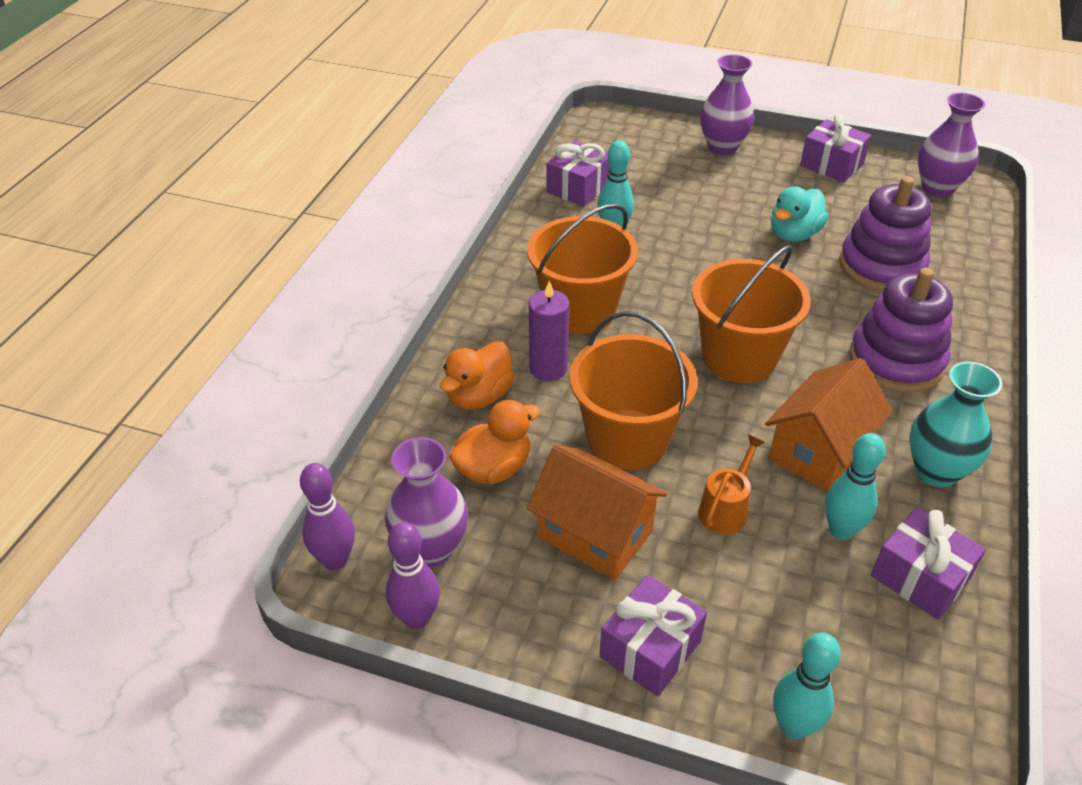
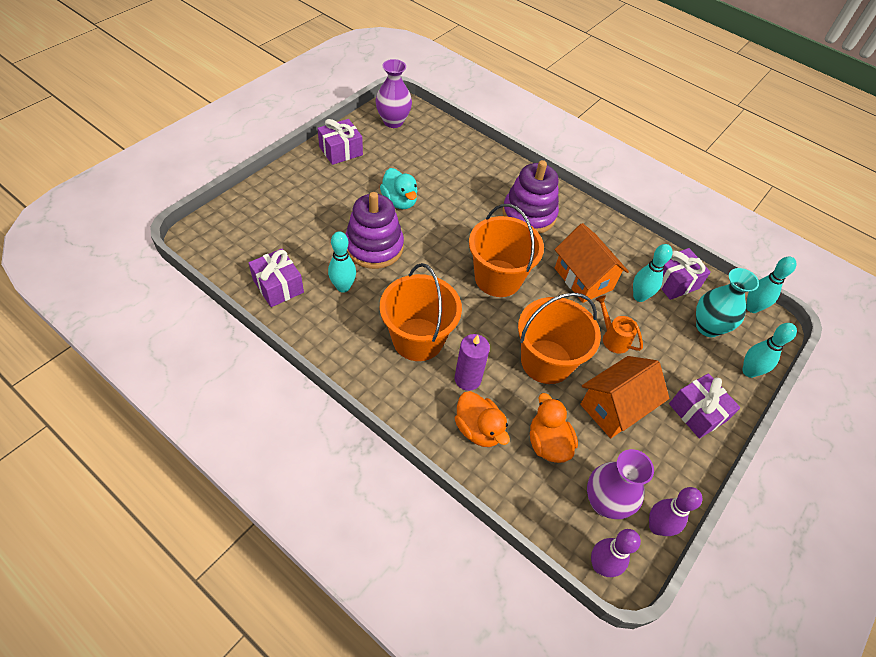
camera: 75 degrees left, 10 degrees up
(722, 147) = (284, 190): purple vase -> none
(881, 267) = (450, 180): purple stacking toy -> purple stacking toy (374, 247)
(936, 471) = (611, 241): turquoise vase -> turquoise vase (708, 327)
(963, 719) = (752, 308): none -> turquoise bowling pin

